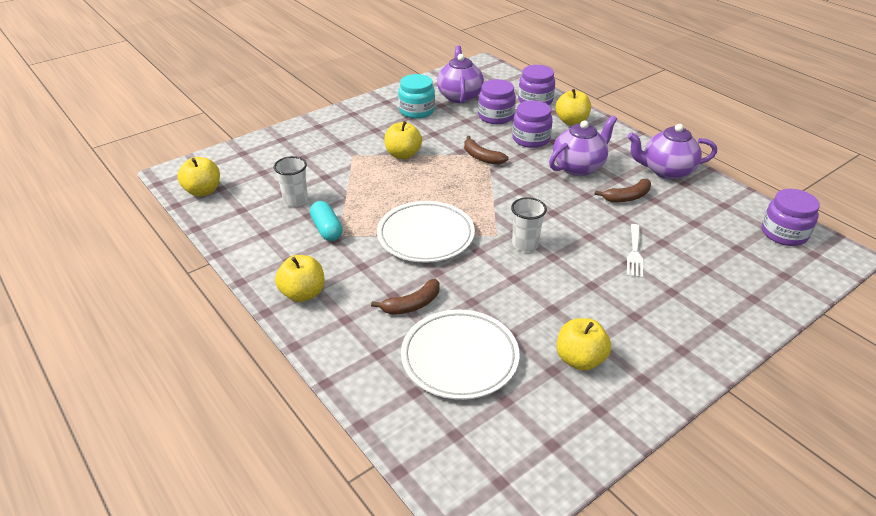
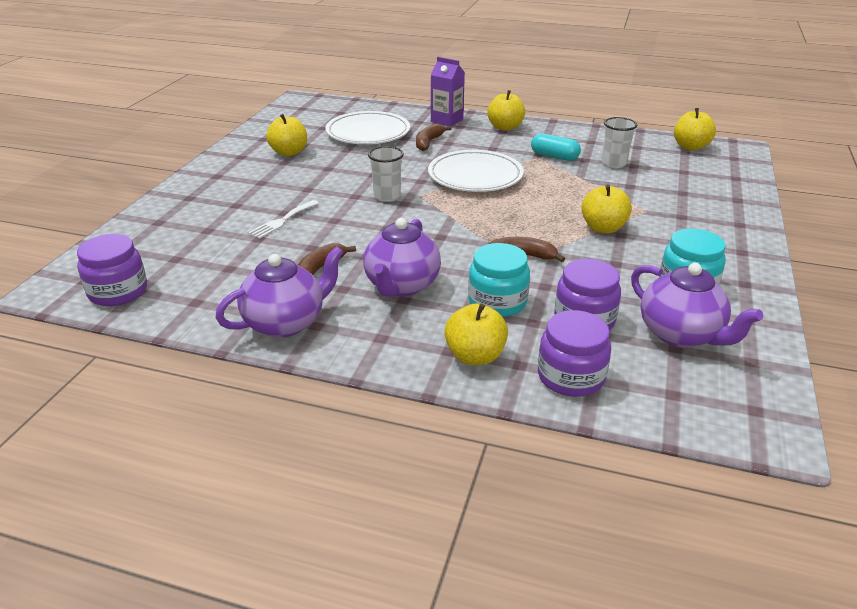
camera: 145 degrees right, 5 degrees down
(344, 339) = (447, 120): none -> purple carton
(531, 139) = (497, 302): purple jar -> turquoise jar
(634, 253) = (282, 221): white fork -> white fork turned 120 degrees counterclockwise

